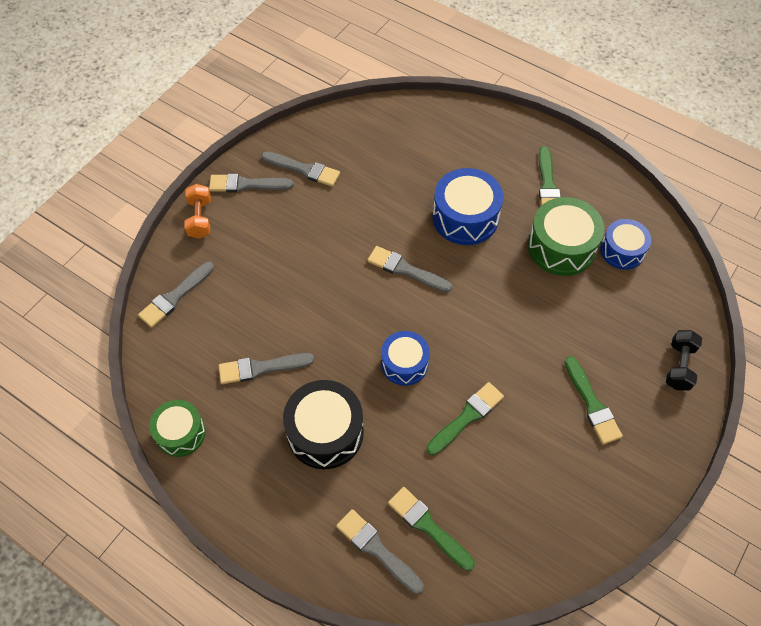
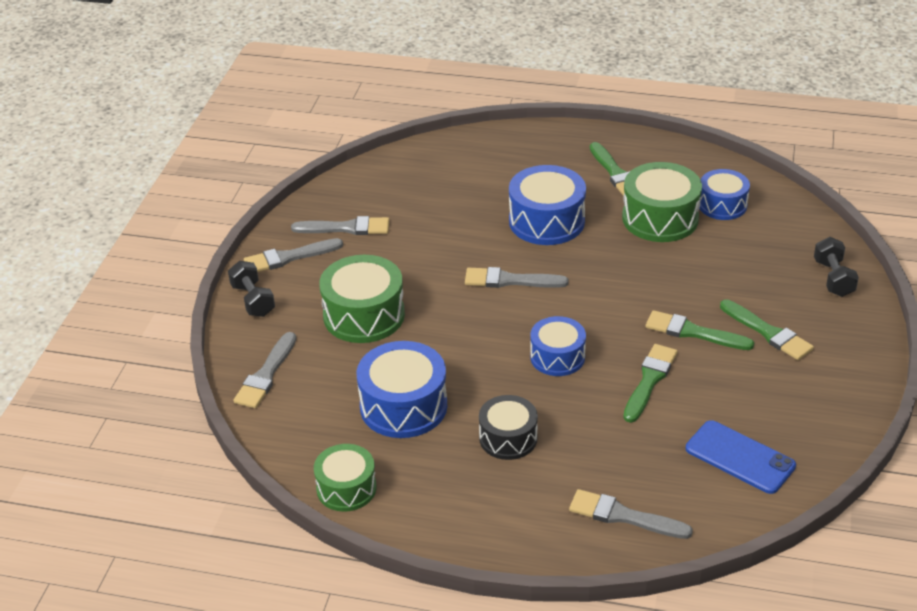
camera: 20 degrees left, 20 degrees down
(200, 218) = (253, 300): orange dumbbell -> black dumbbell
(261, 368) = (403, 406): grey brush -> blue drum
(275, 264) = (364, 315): none -> green drum
(325, 432) = (508, 438): black drum -> black drum, size x0.65
(428, 526) = (665, 480): green brush -> green brush (693, 332)
(501, 527) = (740, 457): none -> blue phone

